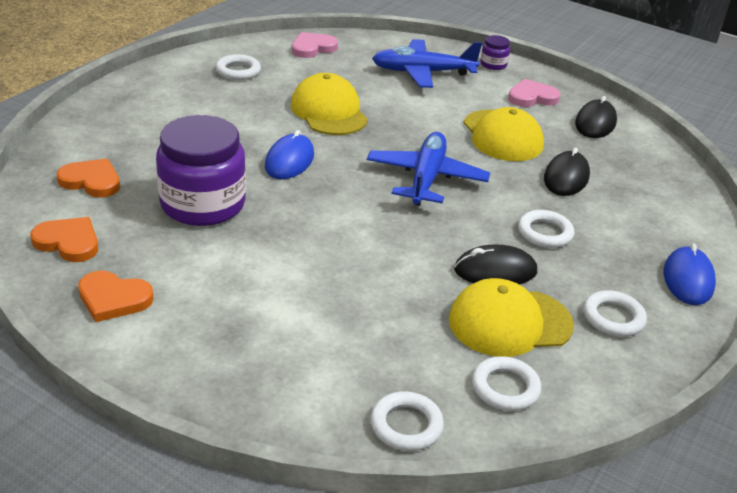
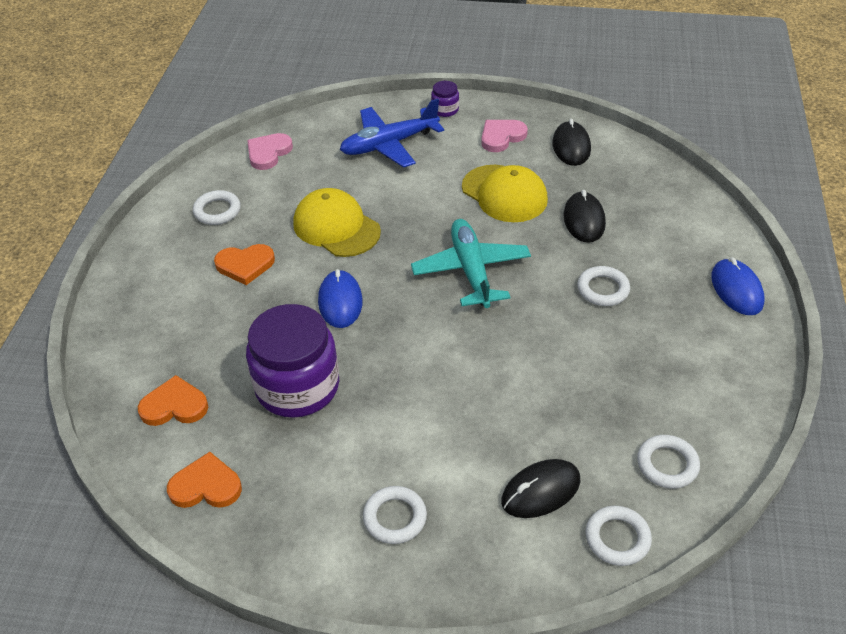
camera: 20 degrees left, 10 degrees up
(113, 299) = (294, 528): orange heart -> orange heart (245, 265)
(426, 178) = (471, 270): blue plane -> turquoise plane
(495, 271) = (589, 348): black mouse -> black mouse (540, 491)
(509, 322) = (632, 397): yellow cap -> none
(613, 317) = (704, 355): white ring -> white ring (395, 517)

